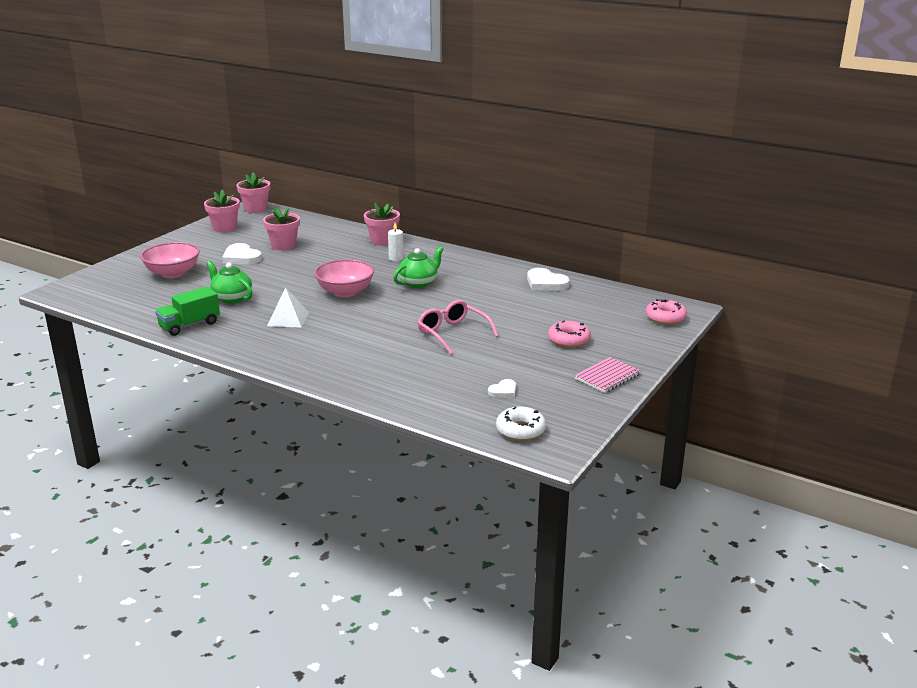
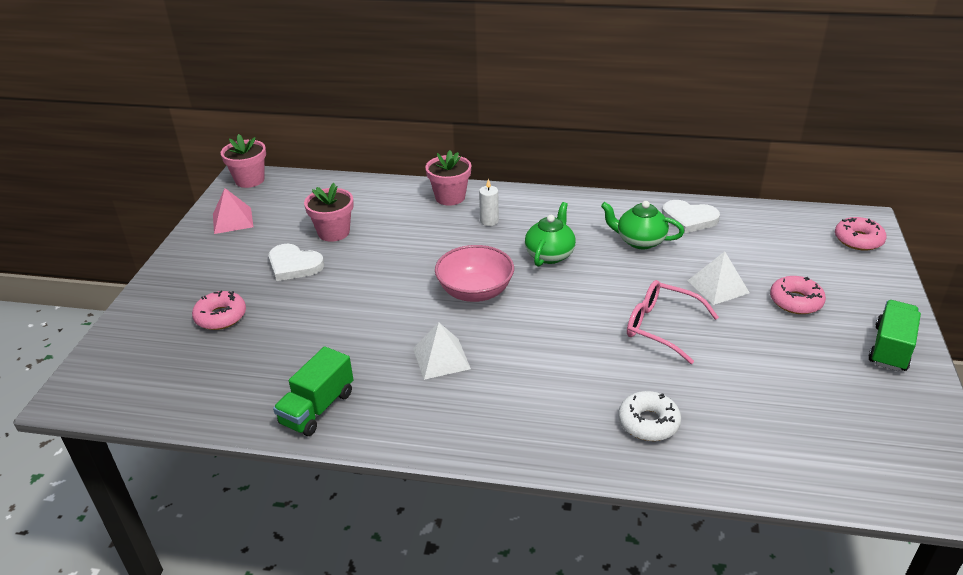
camera: 20 degrees left, 10 degrees up
(173, 273) = (221, 316): pink bowl -> pink donut
(224, 228) = (233, 220): pink flower pot -> pink pyramid
(231, 298) = (337, 341): green teapot -> green teapot (640, 241)
(503, 391) = (805, 408): white heart -> none
(520, 321) = (718, 286): none -> white pyramid
(520, 430) = (887, 471): white donut -> white donut (648, 422)
(607, 376) = (890, 348): pink notebook -> green truck

